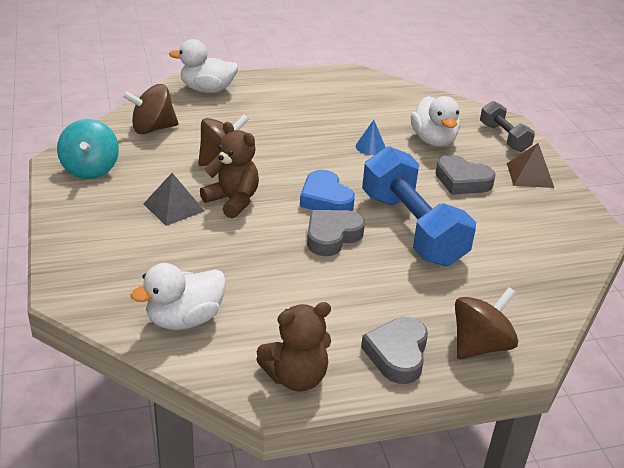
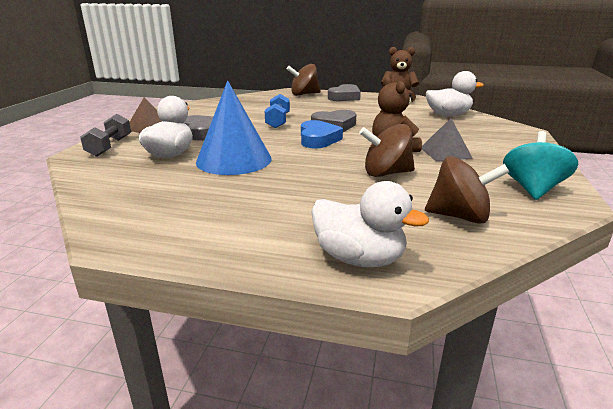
camera: 150 degrees left, 10 degrees down
(370, 147) = (234, 160): blue cone -> blue cone, size x2.44
(412, 228) = (278, 121): blue dumbbell -> blue dumbbell, size x0.53

